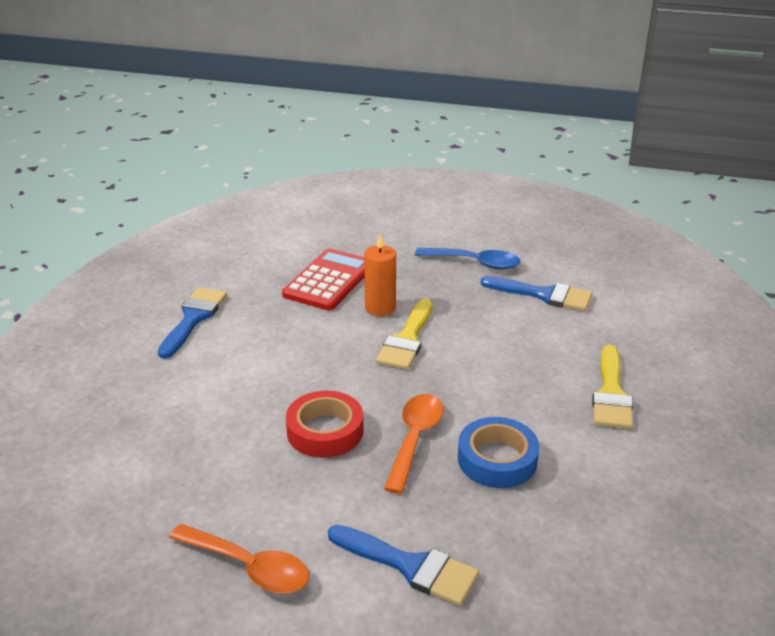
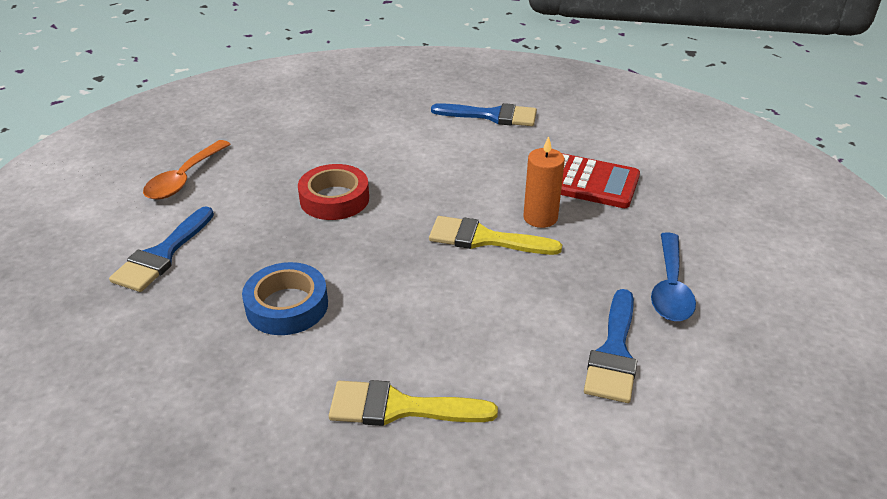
camera: 85 degrees right, 5 degrees up
(414, 439) = (321, 251): orange spoon -> none

